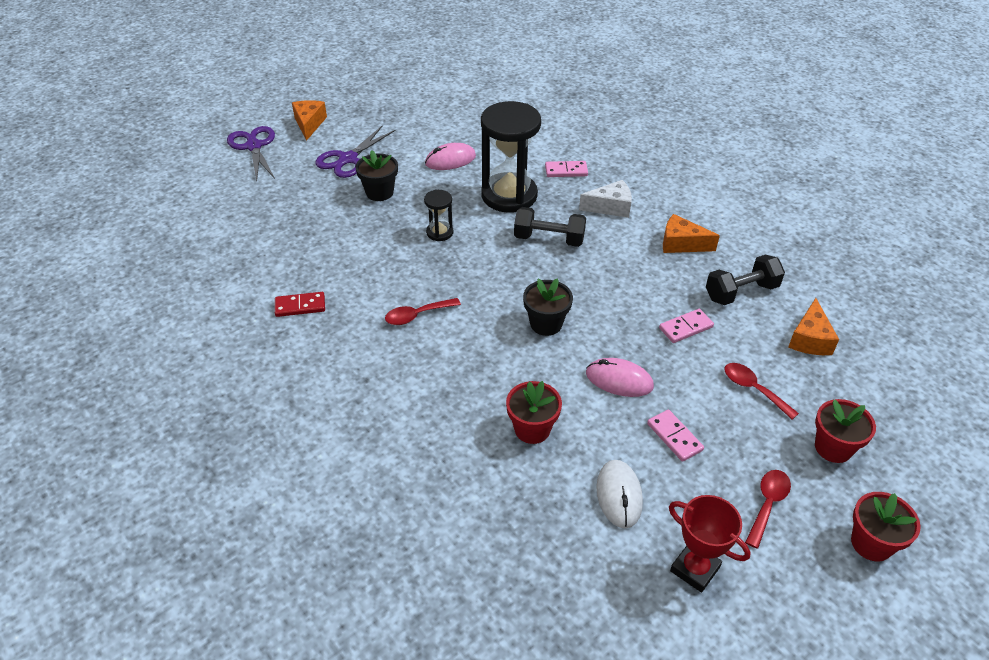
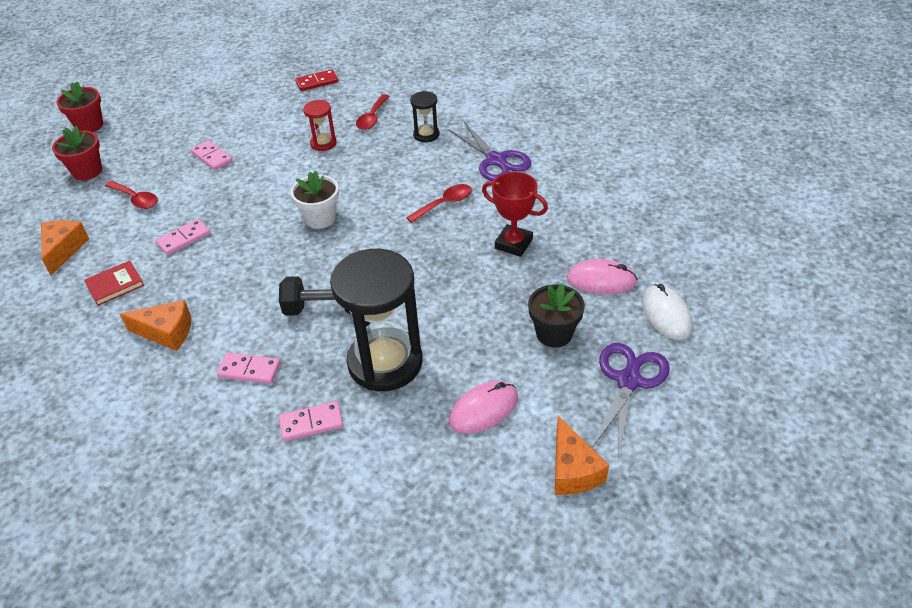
camera: 170 degrees right, 0 degrees up
(254, 146) = (776, 376): purple scissors -> purple scissors (496, 160)
(300, 306) = (558, 192): red domino -> red domino (317, 82)
(309, 124) = (734, 440): orange cheese -> orange cheese (573, 470)
(439, 232) = (455, 292): black hourglass -> black hourglass (426, 135)
(532, 429) = (323, 143): red flower pot -> red hourglass
(546, 324) = (320, 218): black flower pot -> white flower pot
(610, 207) = (249, 370): white cheese -> pink domino
(619, 380) = (252, 186): pink mouse -> pink mouse (601, 280)
(619, 495) = (258, 120): white mouse -> white mouse (666, 314)
(694, 569) = (212, 96): red trophy -> red trophy (513, 244)
(741, 292) = (115, 285): black dumbbell -> red book
(767, 505) = (153, 132): red spoon -> red spoon (372, 117)

